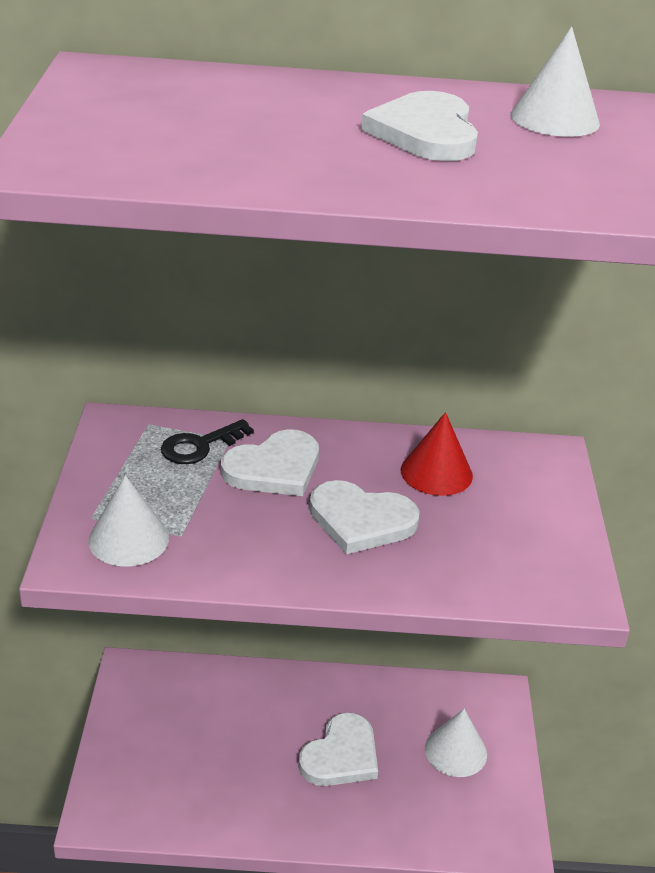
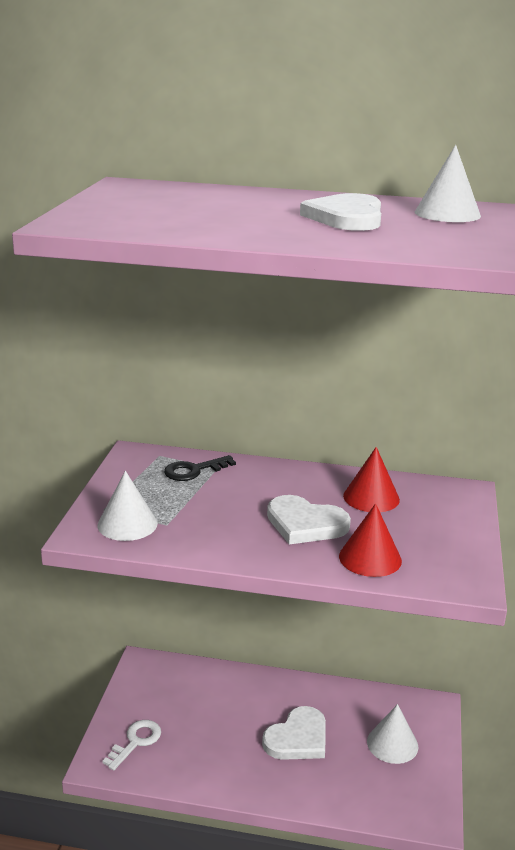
camera: 10 degrees right, 10 degrees down
(140, 781) = (136, 742): none -> white key
(274, 468) = (246, 487): white heart -> none
(452, 567) = (370, 558): none -> red cone

